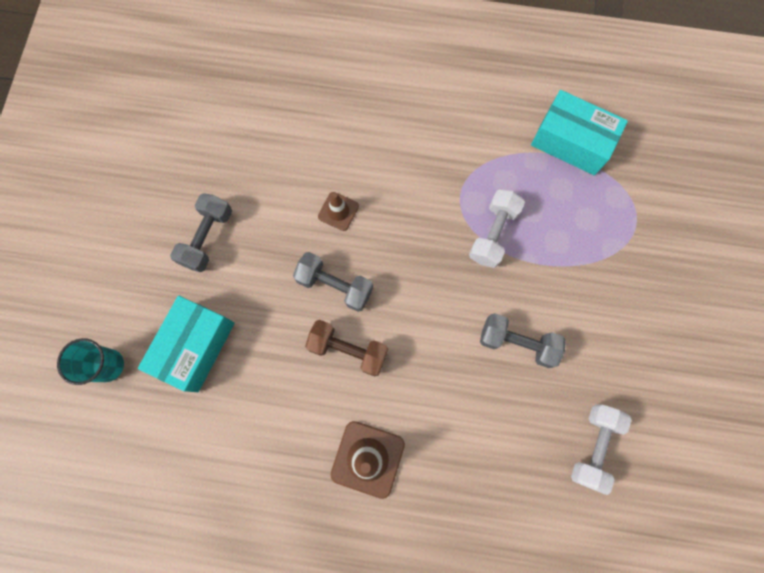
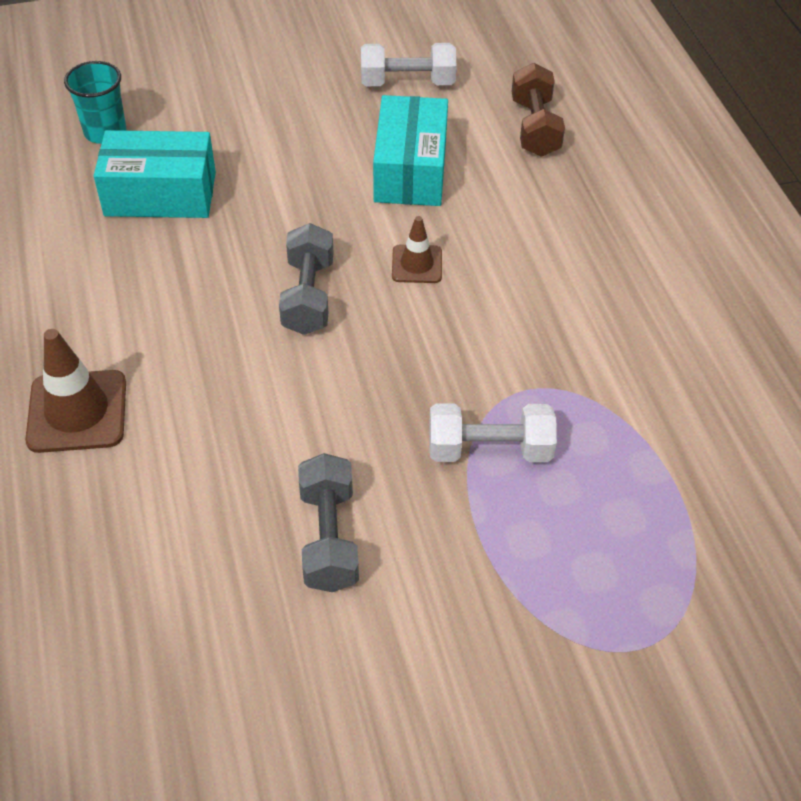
camera: 65 degrees right, 25 degrees down
(207, 238) = (306, 157): grey dumbbell -> none
(348, 350) = (223, 340): brown dumbbell -> brown dumbbell (535, 127)
(571, 142) = (715, 505): turquoise box -> turquoise box (410, 170)
(593, 446) = (201, 703): white dumbbell -> white dumbbell (407, 83)

